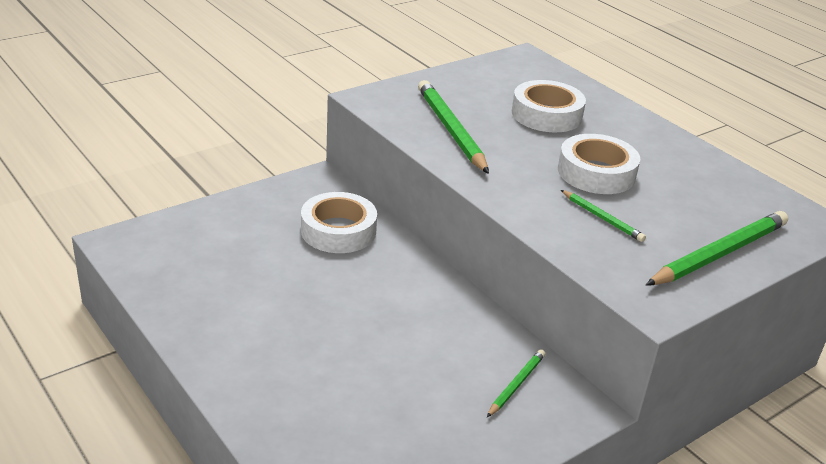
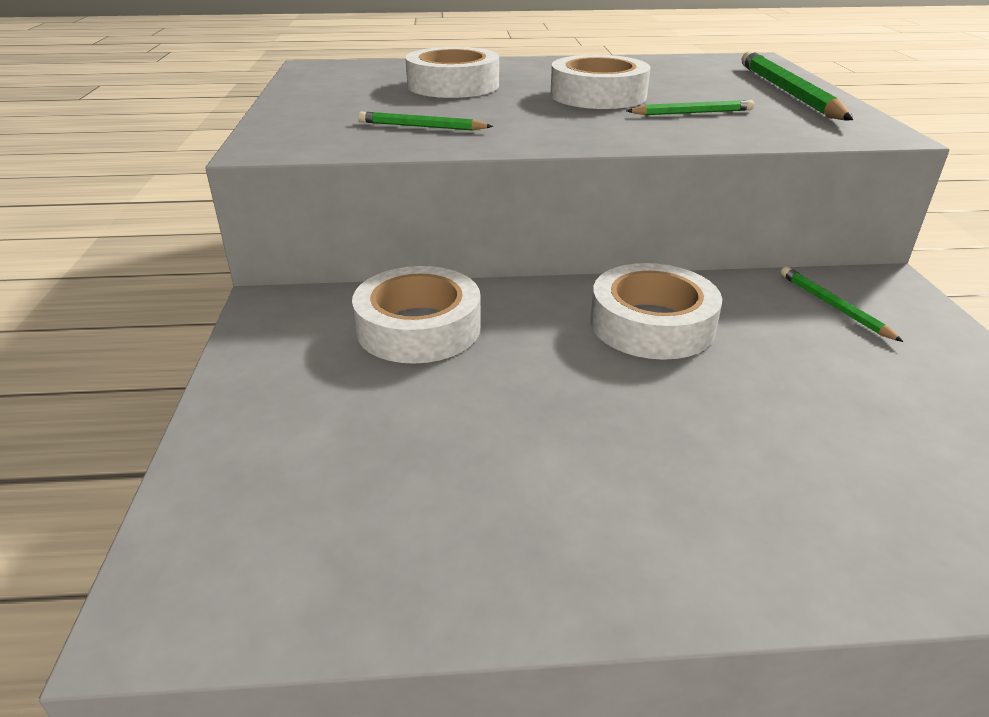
camera: 55 degrees left, 0 degrees up
(418, 310) = (652, 324): none -> white tape
(450, 129) = (421, 126): green pencil -> green pencil, size x0.52

